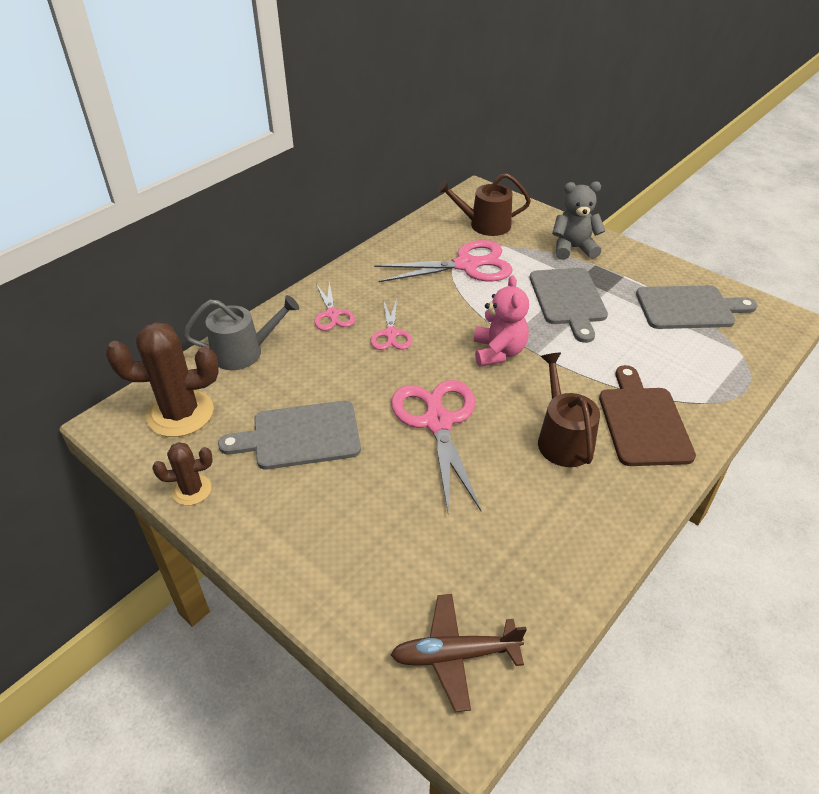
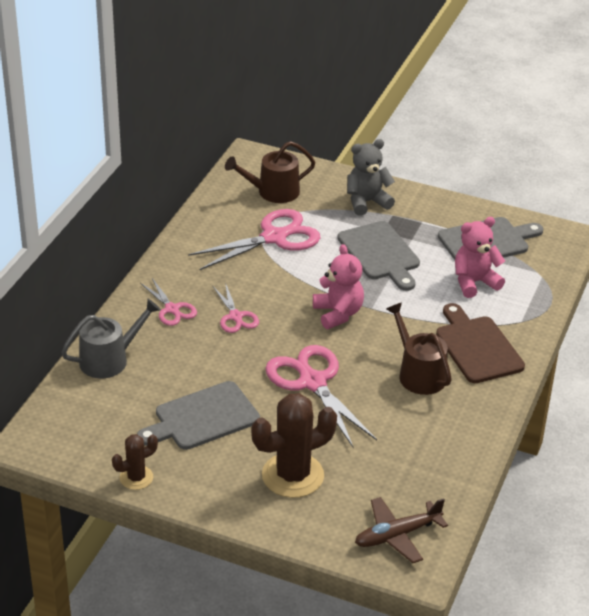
camera: 20 degrees left, 5 degrees down
(180, 413) = (86, 423): brown cactus -> brown cactus (293, 475)
(662, 348) = (474, 282): none -> pink teddy bear

